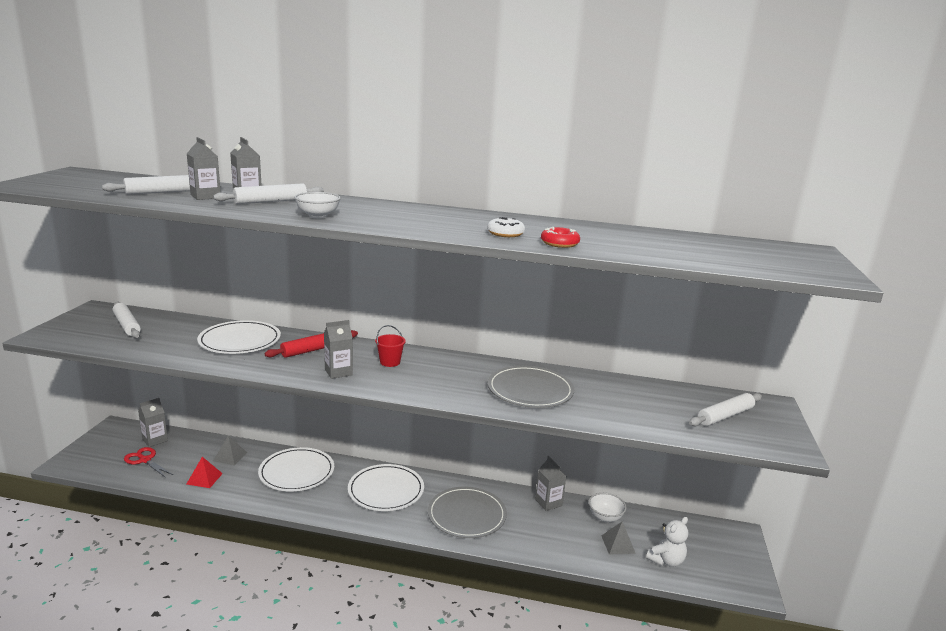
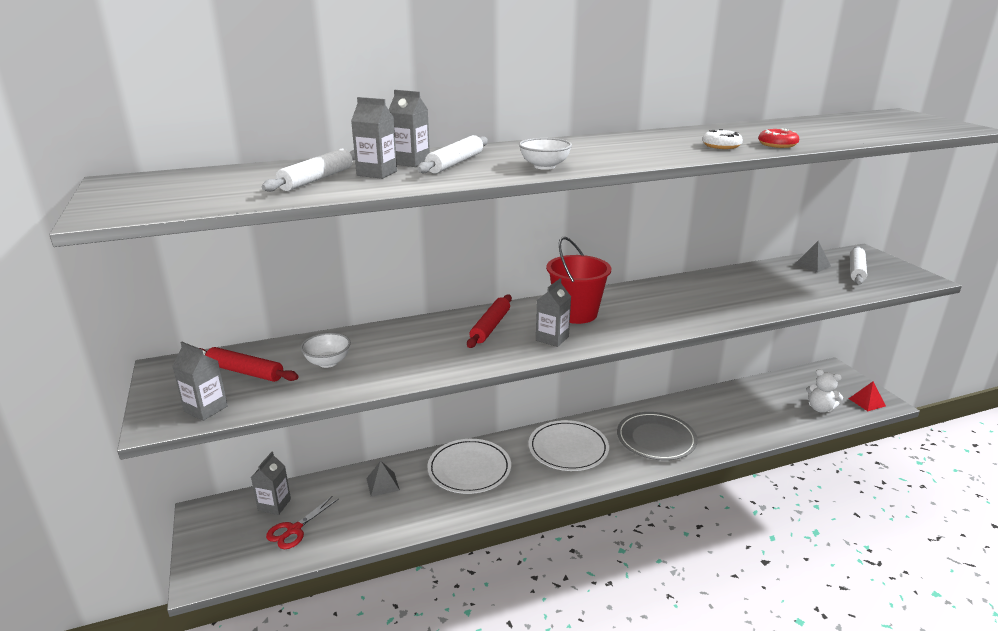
camera: 30 degrees left, 5 degrees up
(127, 325) = (245, 372): white rolling pin -> red rolling pin
(145, 460) = (294, 530): red scissors -> red scissors turned 60 degrees counterclockwise
(204, 478) = (387, 517): red pyramid -> red pyramid (866, 402)
(240, 341) = (404, 343): white plate -> none
(390, 362) = (576, 314): red bucket -> red bucket, size x1.95
(530, 390) = (717, 298): grey plate -> none
(548, 502) = (697, 401): grey carton -> grey carton (206, 409)
(605, 517) = (746, 395): white bowl -> white bowl (328, 362)
(618, 544) = (779, 411): grey pyramid -> grey pyramid (812, 265)
(666, 561) = (820, 408): white teddy bear -> white teddy bear turned 105 degrees clockwise

